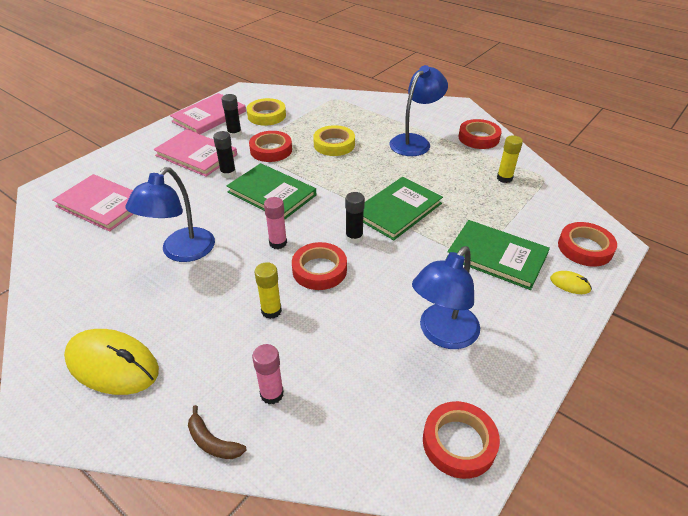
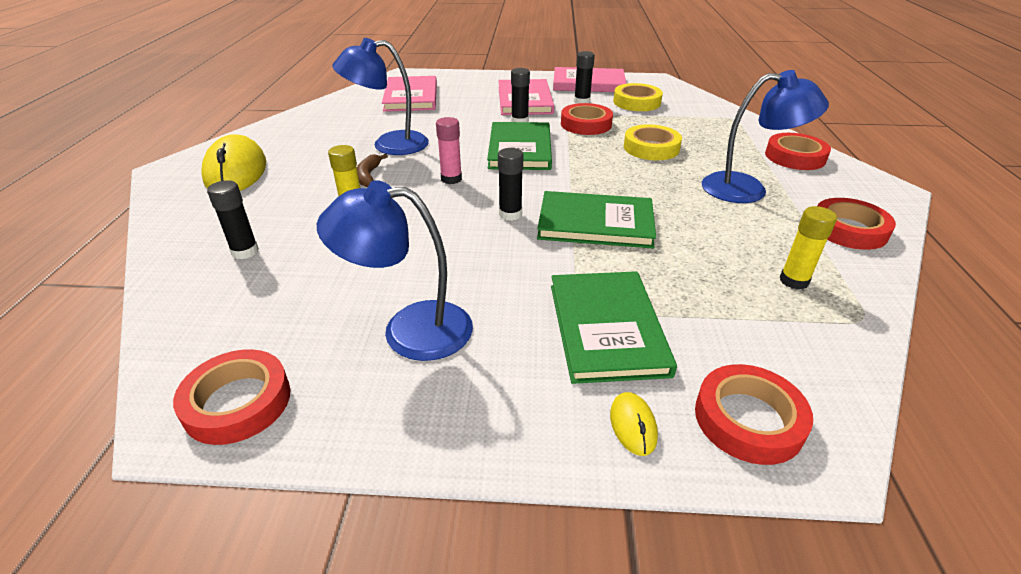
camera: 55 degrees right, 5 degrees down
(212, 442) = (174, 244): brown banana -> brown banana (369, 176)
(272, 394) = (245, 252): pink glue stick -> black glue stick
(319, 270) = (436, 214): red tape -> red tape (795, 157)

